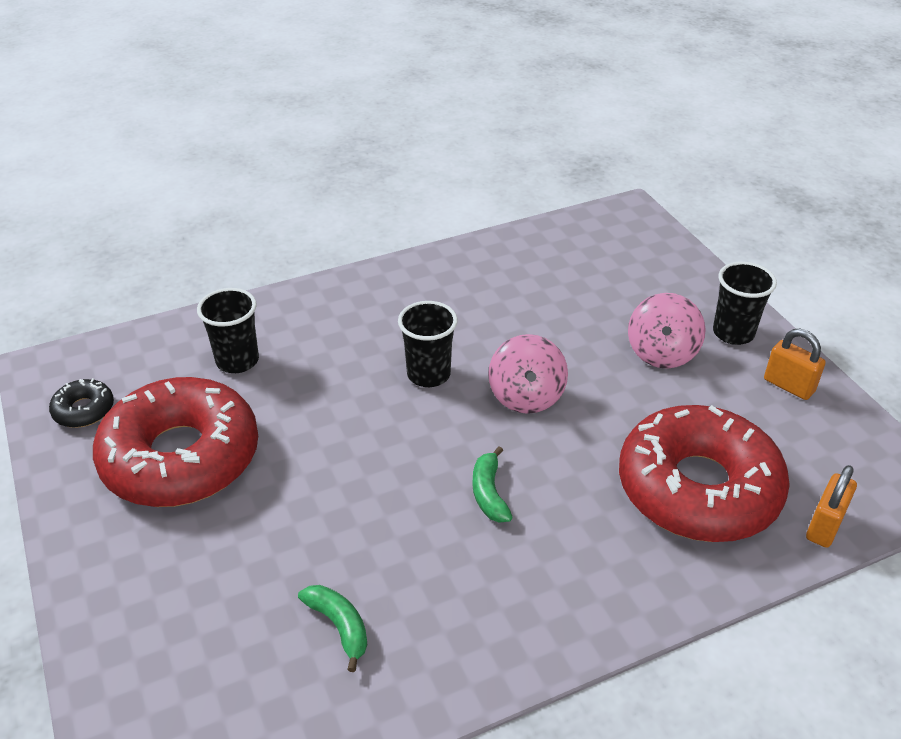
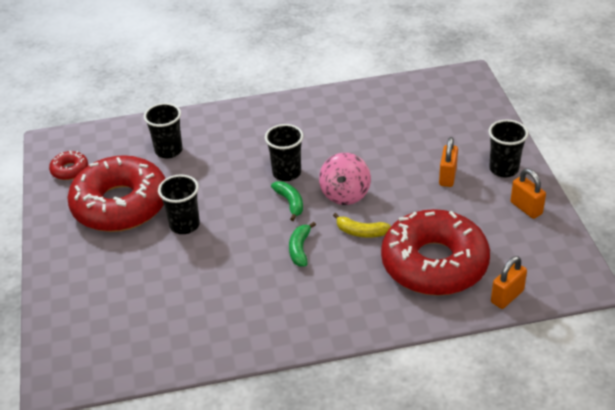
camera: 15 degrees right, 0 degrees up
(84, 410) = (70, 170): black donut -> red donut
(295, 478) = (184, 225): none -> black cup
(339, 626) = (187, 309): green banana -> green banana (290, 203)
(571, 453) = (361, 232): none -> yellow banana
(661, 353) = (447, 177): pink spinning top -> orange padlock

